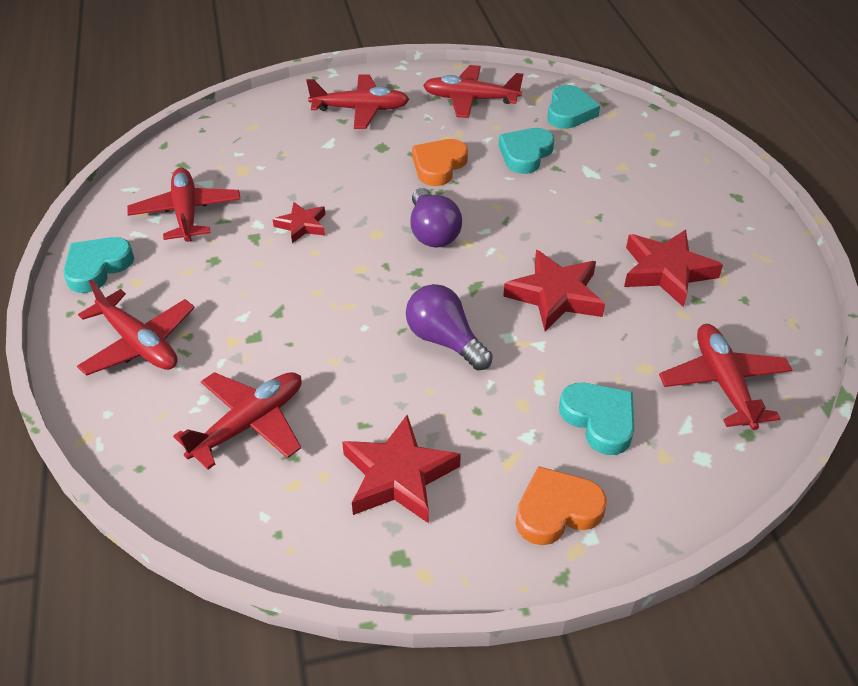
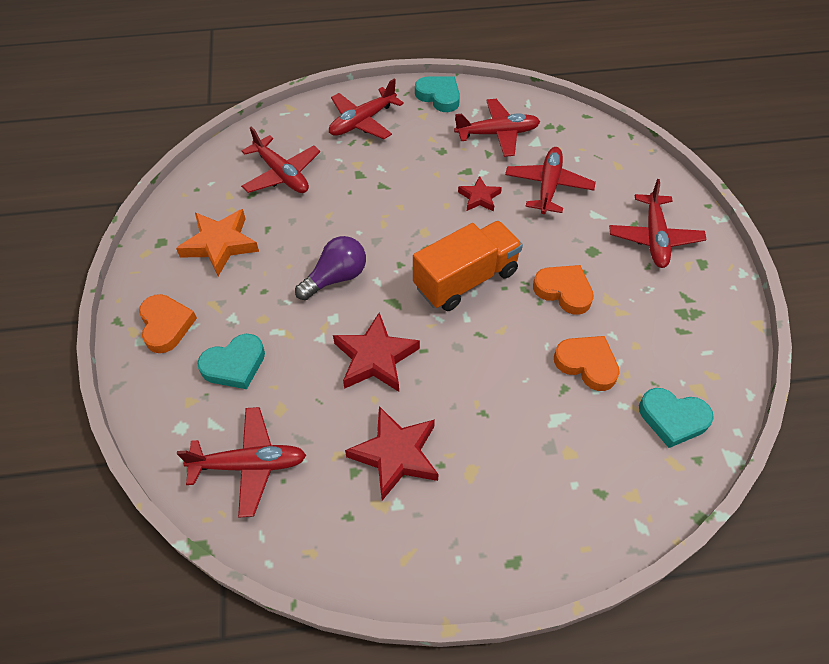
camera: 95 degrees right, 10 degrees up
(398, 476) = (220, 244): red star -> orange star
(432, 232) = (465, 279): purple light bulb -> orange truck
(470, 99) = (685, 327): red plane -> red plane (548, 186)
(525, 154) = (587, 364): turquoise heart -> orange heart

